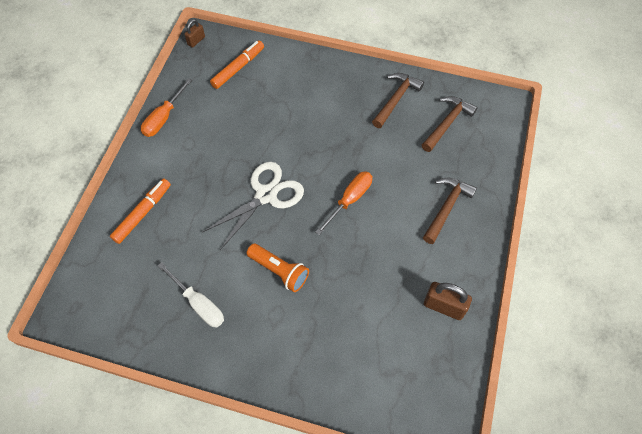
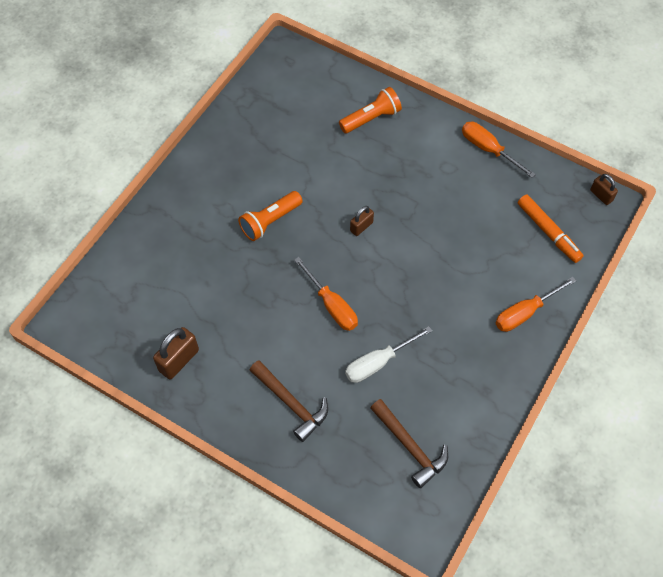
camera: 105 degrees right, 0 degrees up
(142, 213) = (371, 118): orange marker -> orange flashlight
(199, 304) = (259, 150): white screwdriver -> white screwdriver (378, 362)
(266, 195) = (361, 227): white scissors -> brown padlock
(314, 73) = (525, 313): none -> orange screwdriver
(396, 99) = (462, 397): brown hammer -> none

